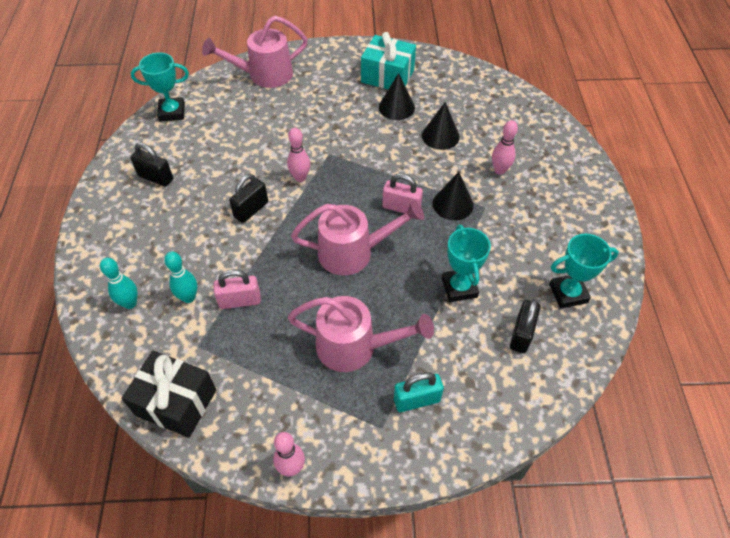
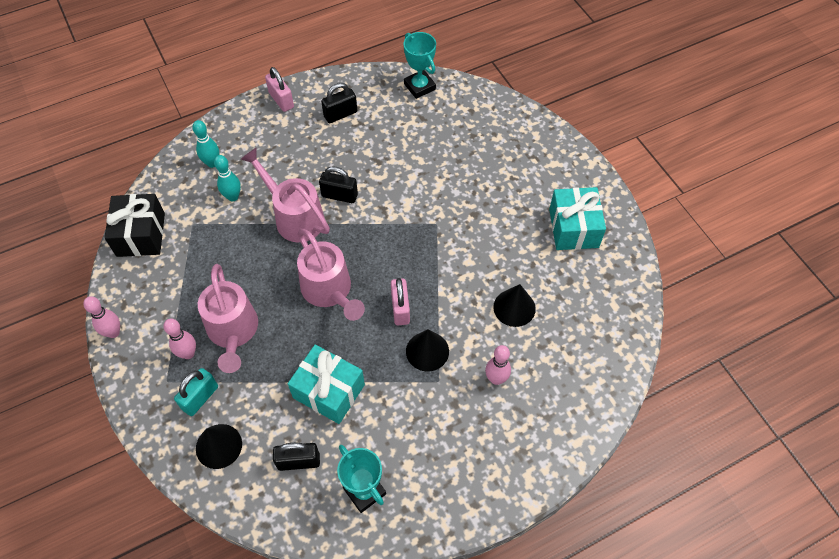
camera: 65 degrees right, 5 degrees up
(156, 177) = (340, 114): black padlock -> black padlock turned 60 degrees clockwise
(240, 301) = (244, 232): pink padlock -> pink padlock (281, 100)
(263, 75) = (508, 128): pink watering can -> pink watering can (294, 216)
(300, 178) = (394, 214): pink bowling pin -> pink bowling pin (188, 353)
(396, 107) = (532, 254): black cone -> black cone (219, 446)
(417, 400) = (200, 398): turquoise padlock -> turquoise padlock turned 75 degrees clockwise
(459, 287) = (329, 391): turquoise trophy -> turquoise gift

